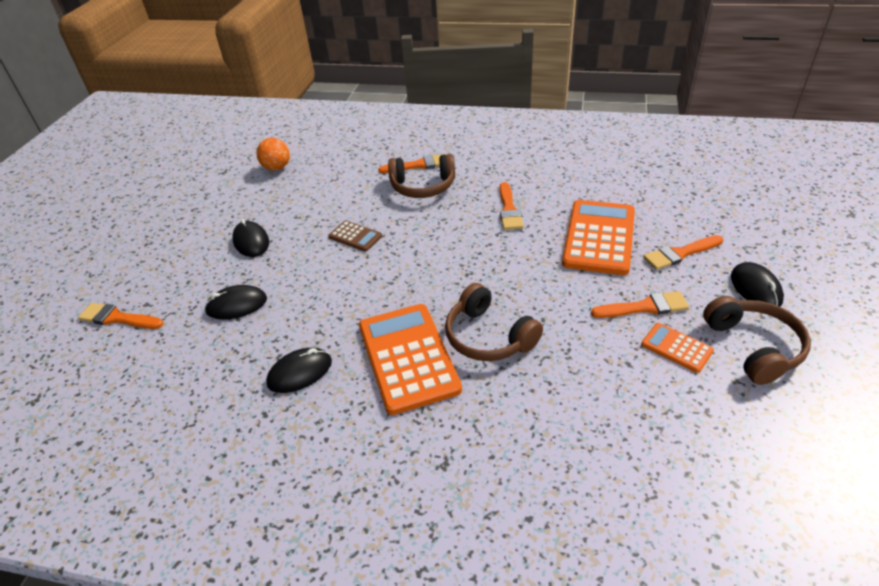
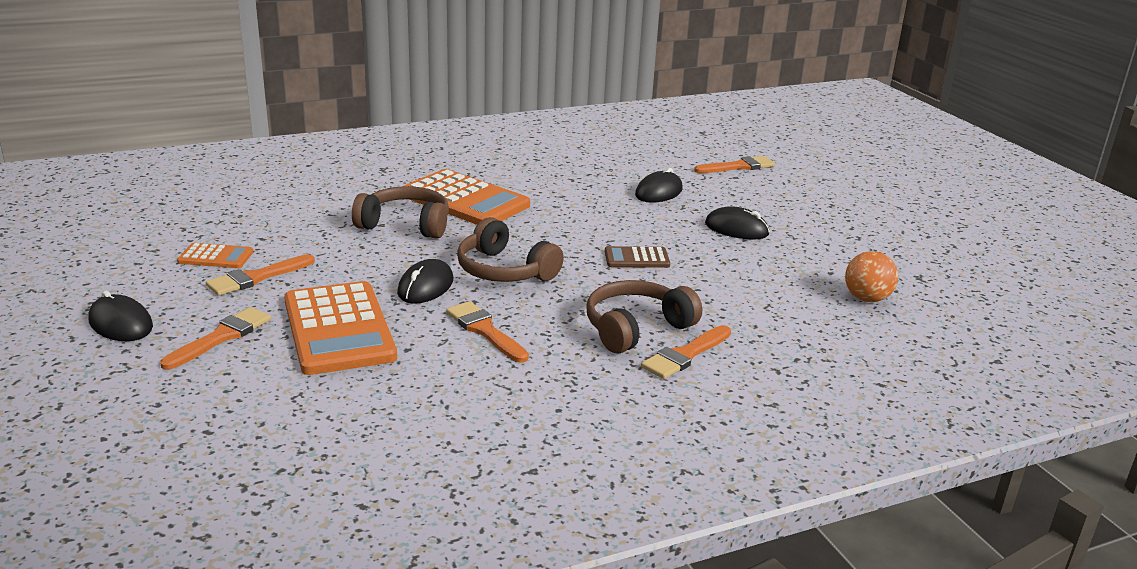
camera: 140 degrees right, 15 degrees down
(300, 373) = (541, 176): black mouse -> black mouse (425, 287)
(754, 347) = (132, 274): brown headphones -> brown headphones (504, 271)

